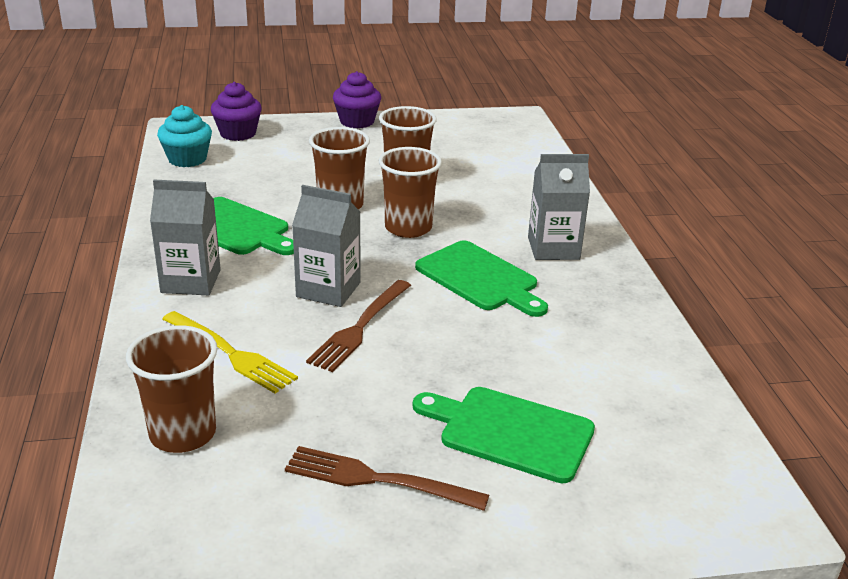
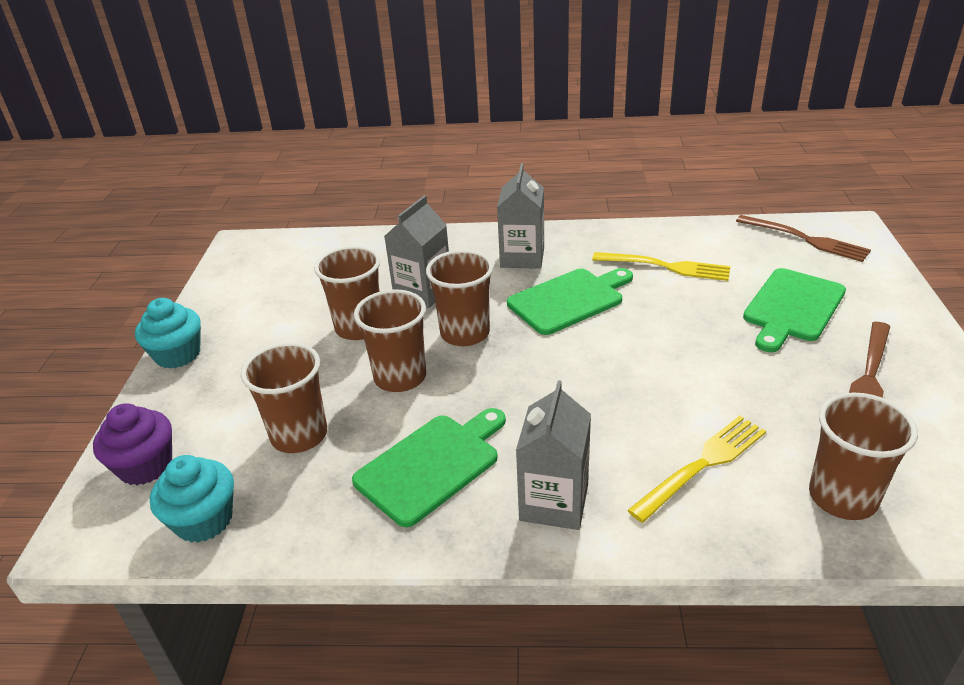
camera: 75 degrees left, 5 degrees up
(268, 176) = (299, 435): none -> brown cup
(328, 289) = (581, 392): grey carton -> grey carton (423, 292)
(357, 121) = (178, 354): purple cupcake -> turquoise cupcake
(360, 327) = (651, 374): brown fork -> brown fork (805, 239)
(571, 339) = (665, 267): none -> yellow fork

